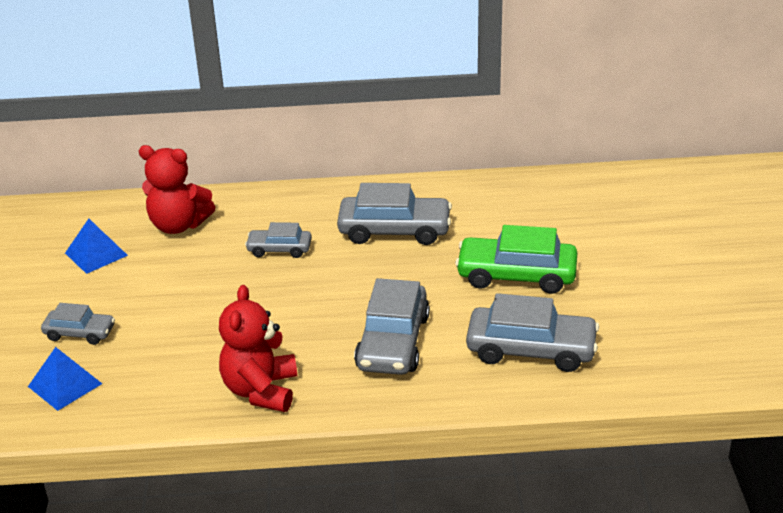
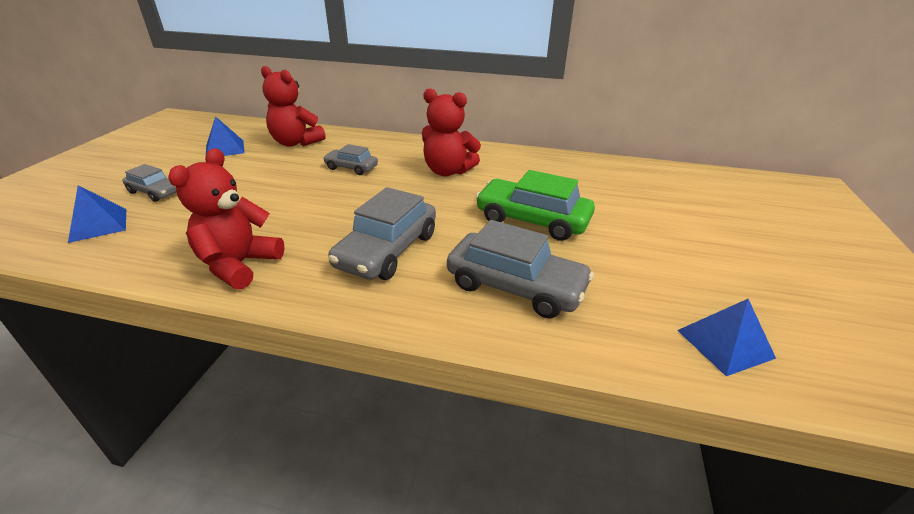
camera: 15 degrees right, 0 degrees up
(394, 230) = (447, 171): grey car -> red teddy bear
(714, 359) = (724, 343): none -> blue pyramid

